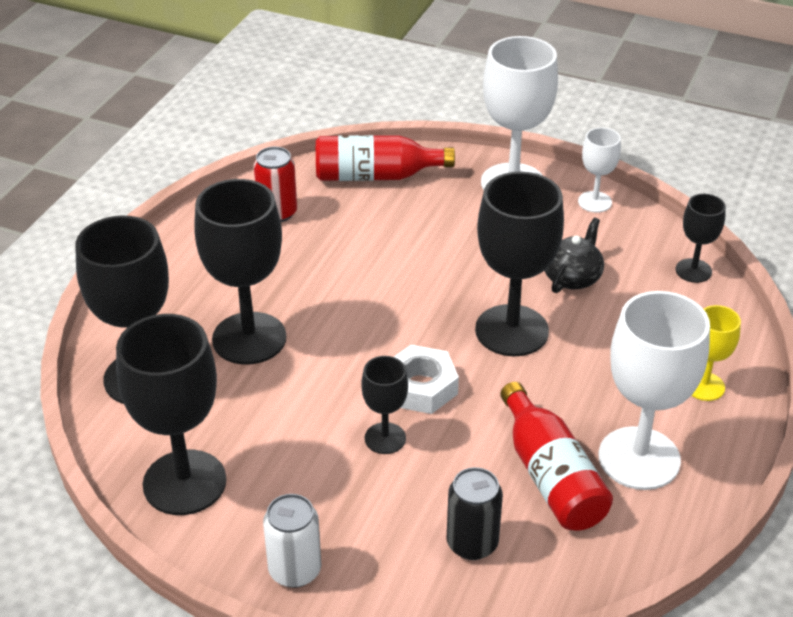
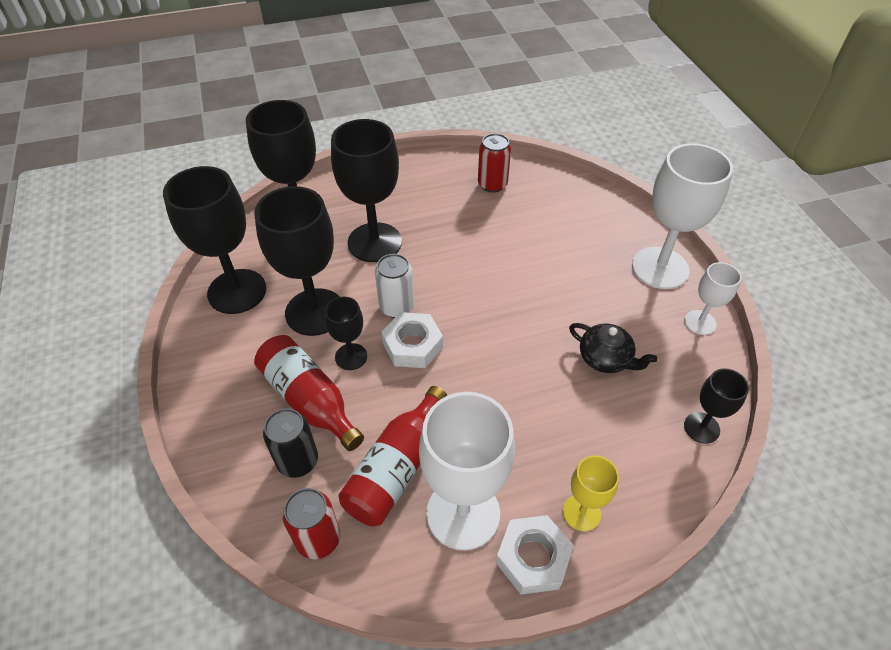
camera: 50 degrees right, 10 degrees up
(295, 570) = (207, 384): white can -> white can (396, 307)
(375, 176) = (579, 202): red bottle -> red bottle (309, 400)
(511, 330) = (514, 359): black goblet -> black goblet (315, 312)
(572, 277) = (605, 359): black teapot -> black teapot turned 45 degrees clockwise
(574, 571) = (318, 539): none -> red can
(719, 440) = (533, 558): none -> white nut

